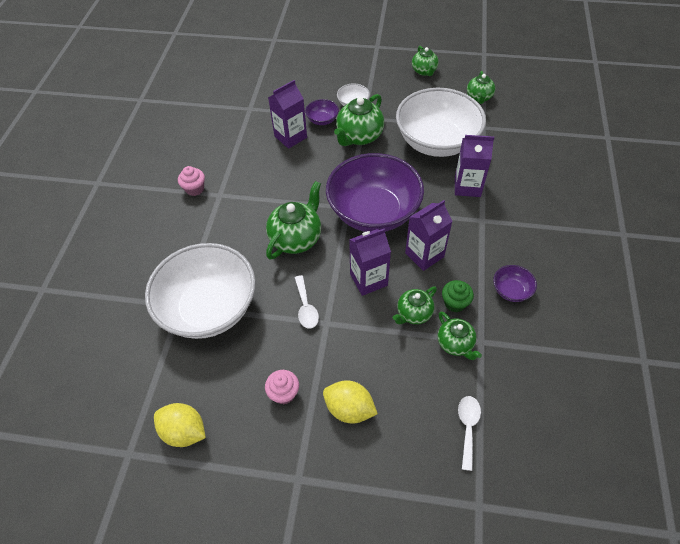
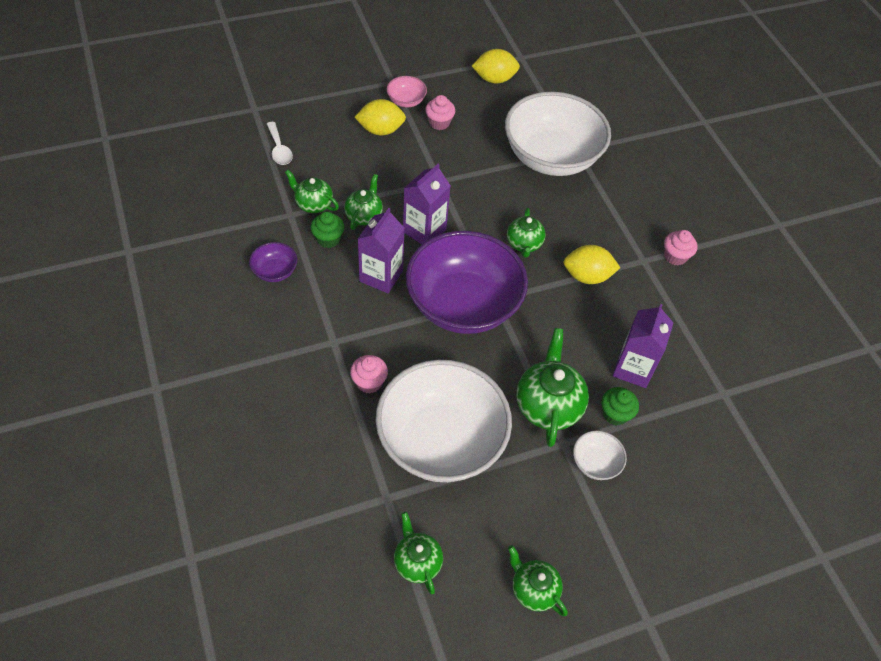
camera: 145 degrees right, 0 degrees up
(269, 198) = (587, 276): none -> yellow lemon
(296, 238) = (524, 244): green teapot -> green teapot, size x0.62
(300, 440) = (406, 101): none -> pink bowl
(306, 307) = (467, 186): white spoon -> none
(322, 120) = (615, 414): purple bowl -> green cupcake
(467, 186) = (369, 382): purple carton -> pink cupcake

